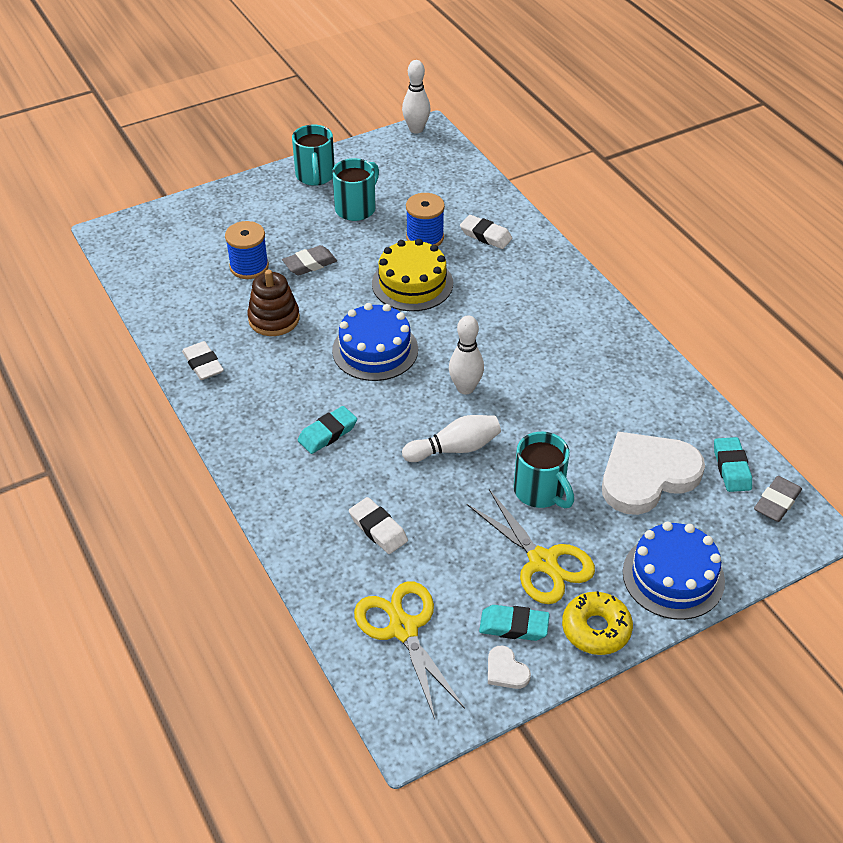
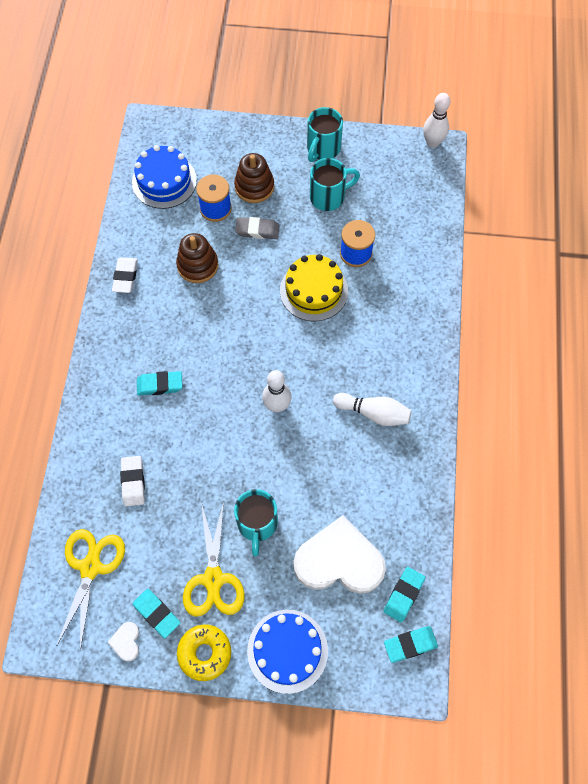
camera: 35 degrees right, 20 degrees up
(273, 233) = (254, 187): none -> brown stacking toy
(375, 350) = (243, 334): blue cake -> blue cake (164, 181)
(455, 448) = (230, 451): white bowling pin -> white bowling pin (373, 413)
(485, 235) = (401, 277): white eraser -> none
(777, 502) = (410, 644): grey eraser -> turquoise eraser

